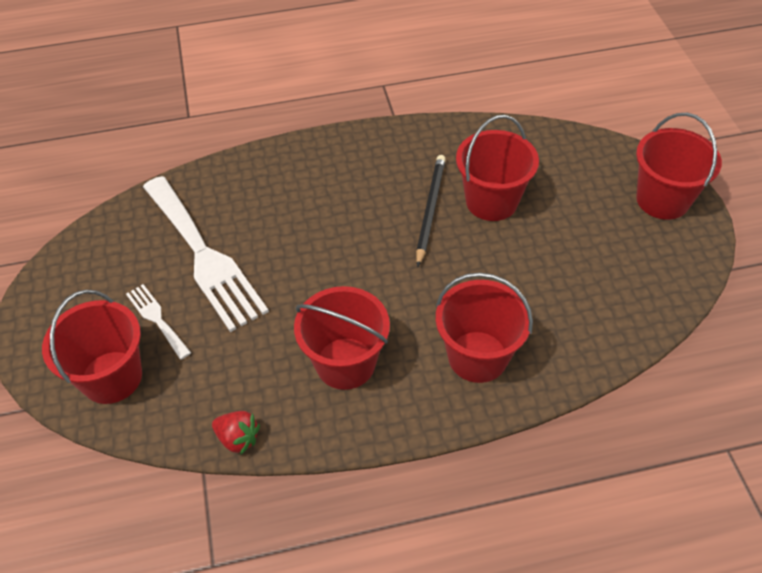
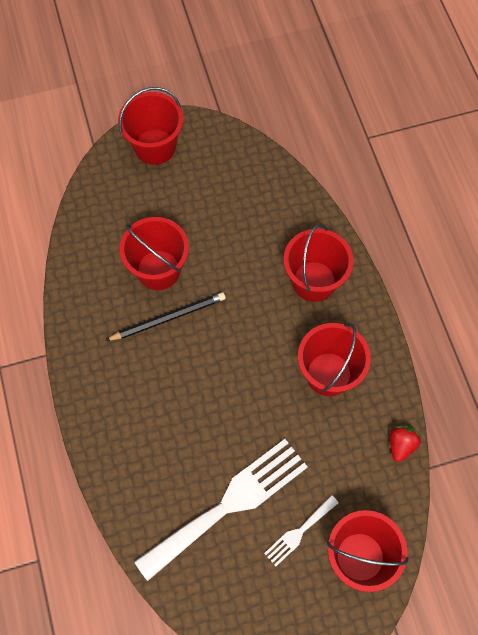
camera: 95 degrees left, 15 degrees up
(430, 209) = (168, 318): black pencil -> black pencil turned 150 degrees clockwise

